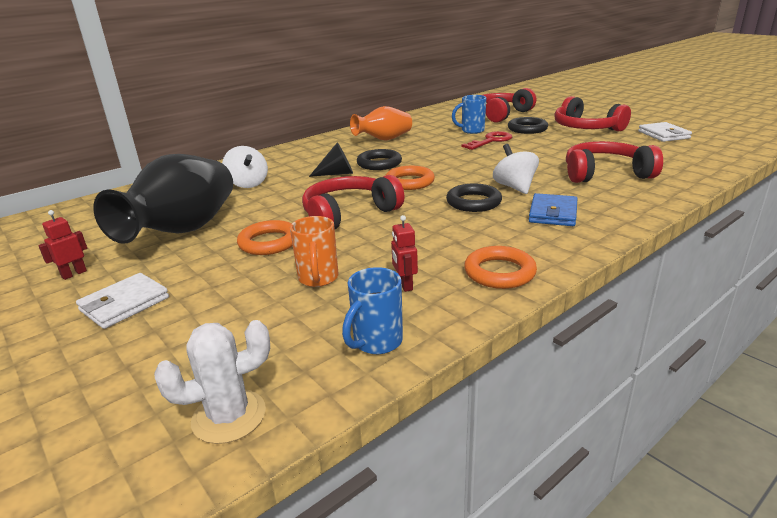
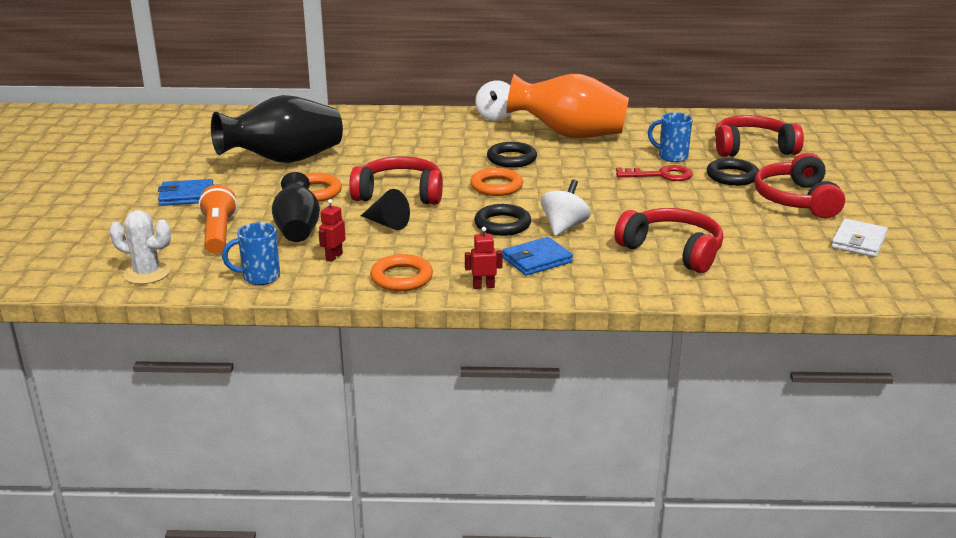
camera: 40 degrees right, 0 degrees up
(74, 274) = (190, 165): red robot -> red robot (483, 286)
(124, 304) = (186, 196): white wallet -> blue wallet
(239, 323) = (218, 233): none -> orange flashlight
(248, 184) = (384, 138): white spinning top -> white spinning top (495, 116)
(318, 279) = (297, 229): orange mug -> black vase
(337, 173) = (460, 155): black cone -> black cone (387, 223)
(384, 139) = (569, 135): orange vase -> orange vase, size x1.62

